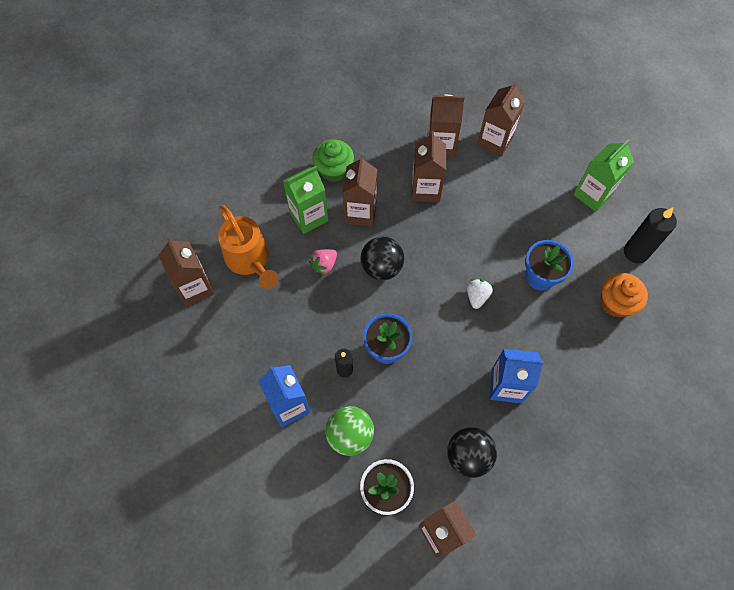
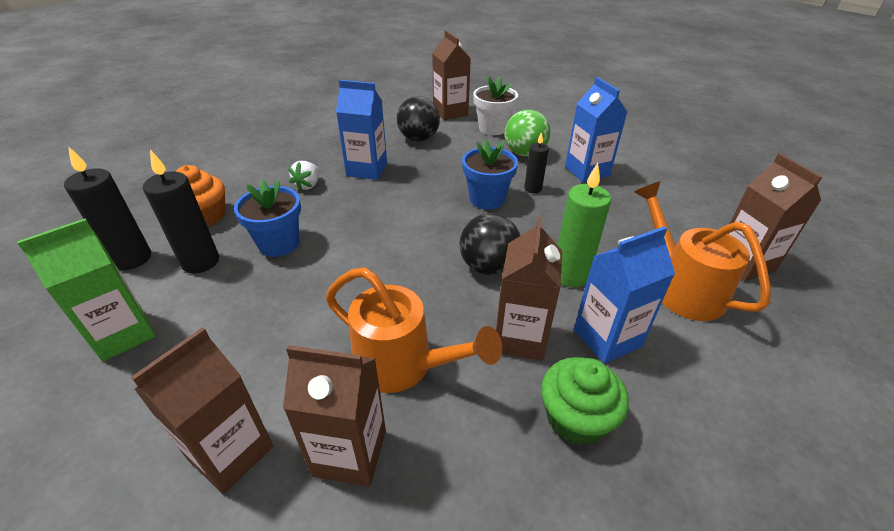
camera: 175 degrees left, 25 degrees down
(309, 217) = (607, 338): green carton -> blue carton
(324, 265) = (570, 275): pink strawberry -> green candle
(425, 189) = (403, 365): brown carton -> orange watering can
(477, 296) = (369, 232): white strawberry -> white strawberry (308, 185)
(586, 253) = (200, 262): none -> black candle

